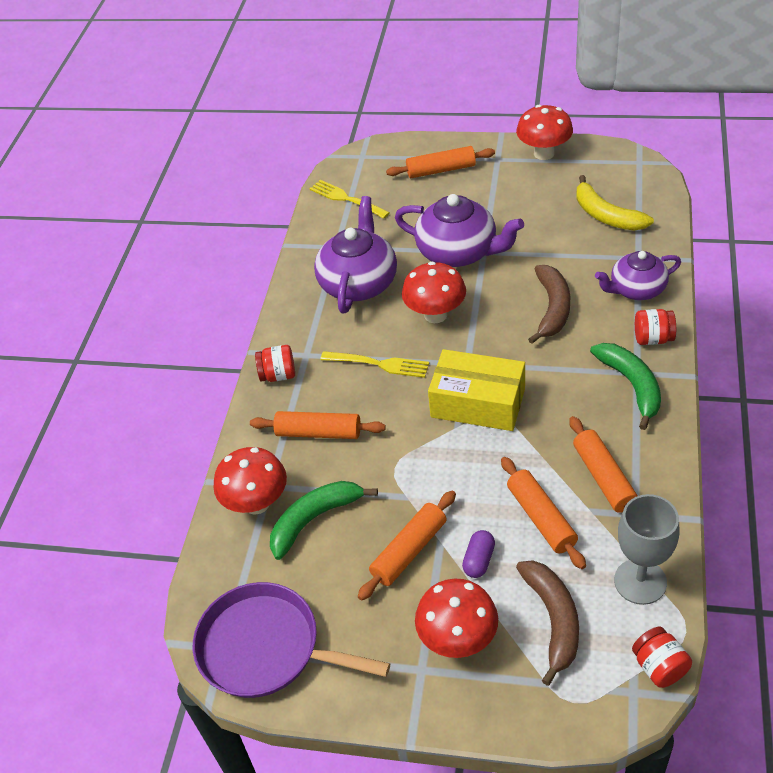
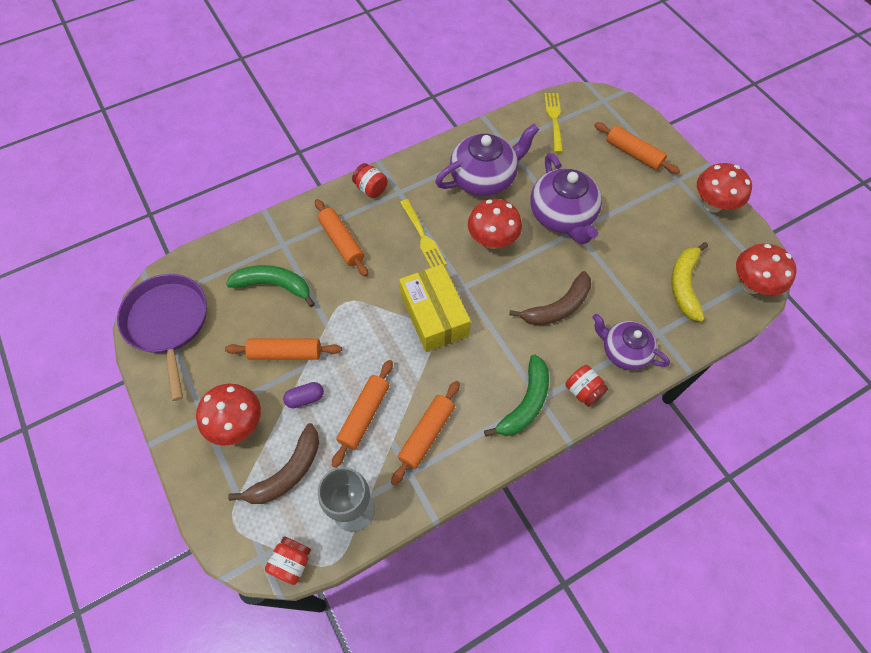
camera: 45 degrees right, 15 degrees up
(257, 503) = (265, 247): red mushroom -> red mushroom (751, 285)

